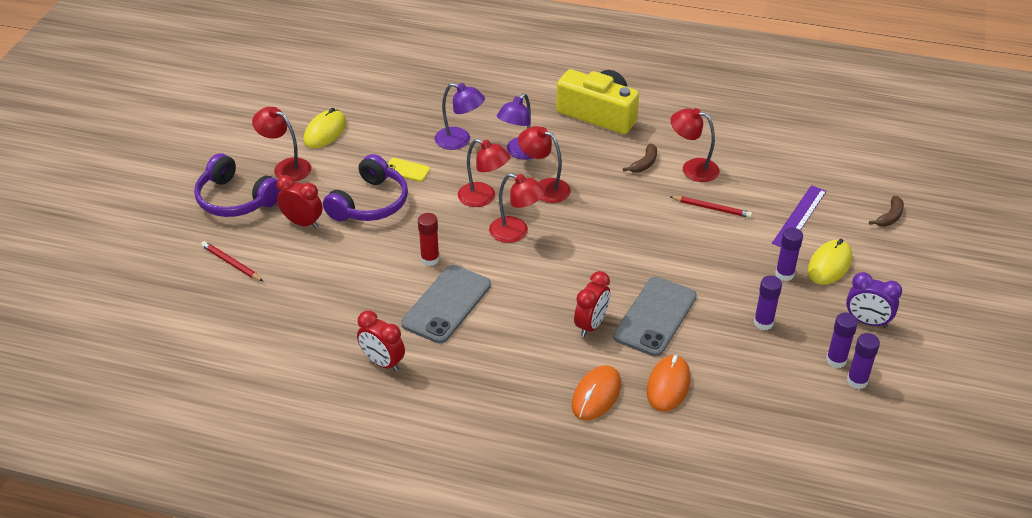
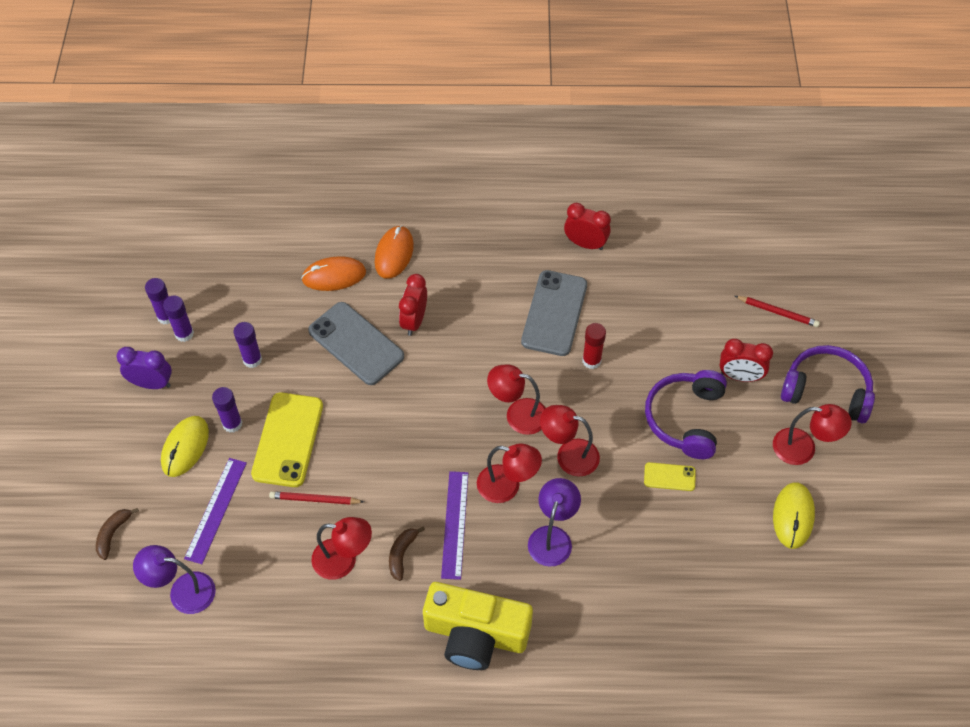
camera: 165 degrees right, 15 degrees up
(459, 141) = (630, 540): purple lamp -> purple lamp (183, 591)
(596, 173) = (455, 524): none -> purple ruler
(655, 316) = (356, 343): grey phone -> grey phone turned 60 degrees counterclockwise
(668, 385) = (334, 276): orange mouse -> orange mouse turned 75 degrees clockwise
(732, 253) = (288, 440): none -> yellow phone

